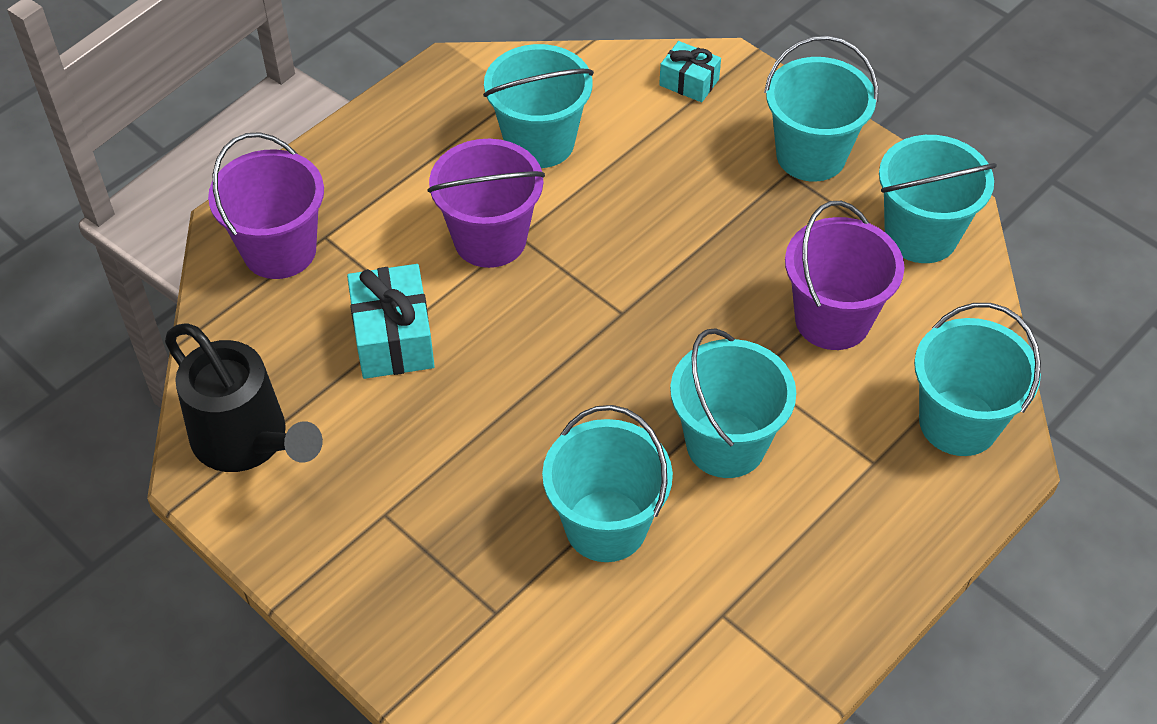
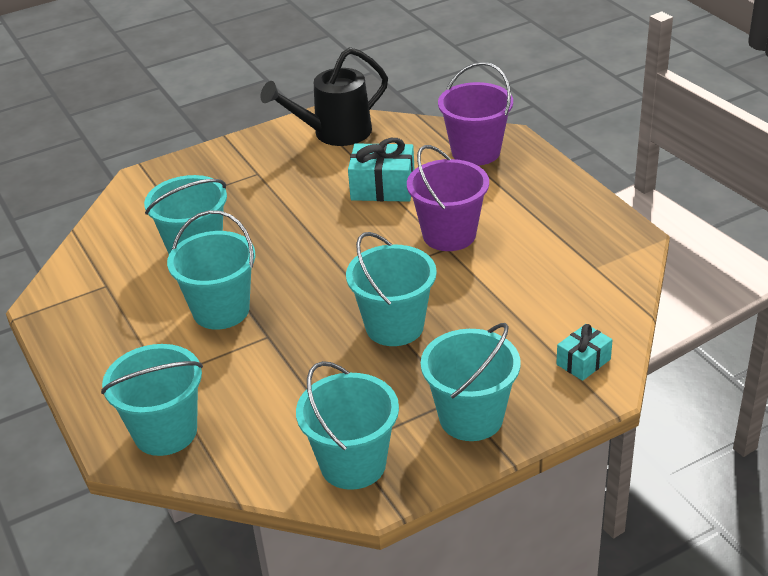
camera: 110 degrees right, 15 degrees down
(539, 142) = (537, 270): turquoise bucket -> turquoise bucket (394, 326)
(832, 319) = (294, 387): purple bucket -> none

